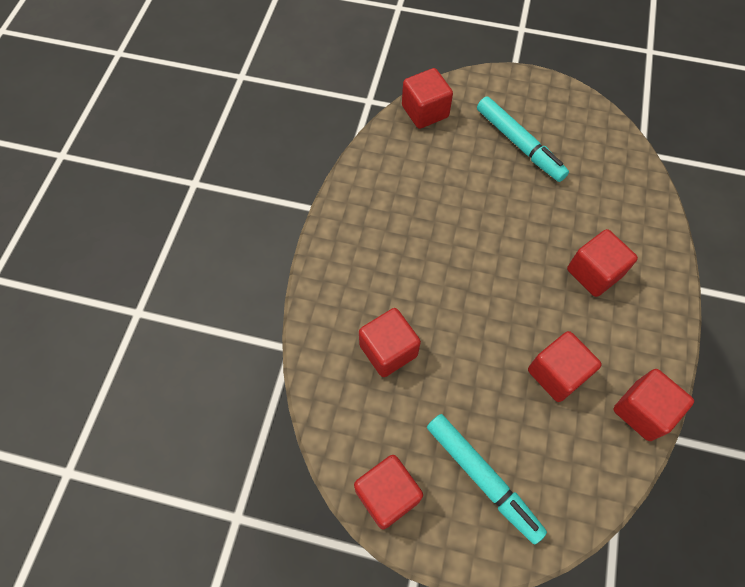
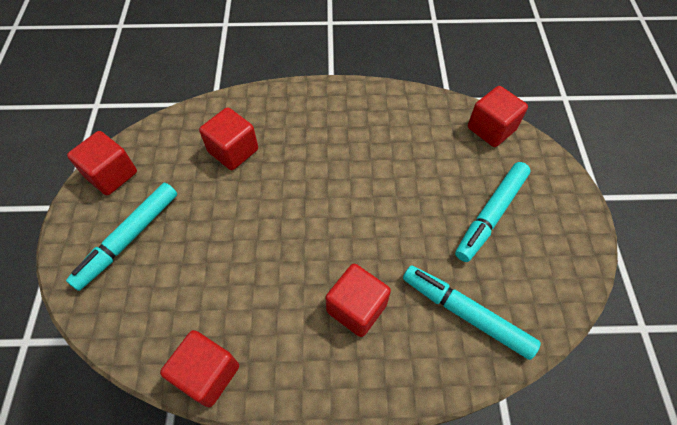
camera: 75 degrees right, 5 degrees down
(557, 374) = (234, 286): red cube -> none
(609, 193) = (466, 314): none -> turquoise marker

